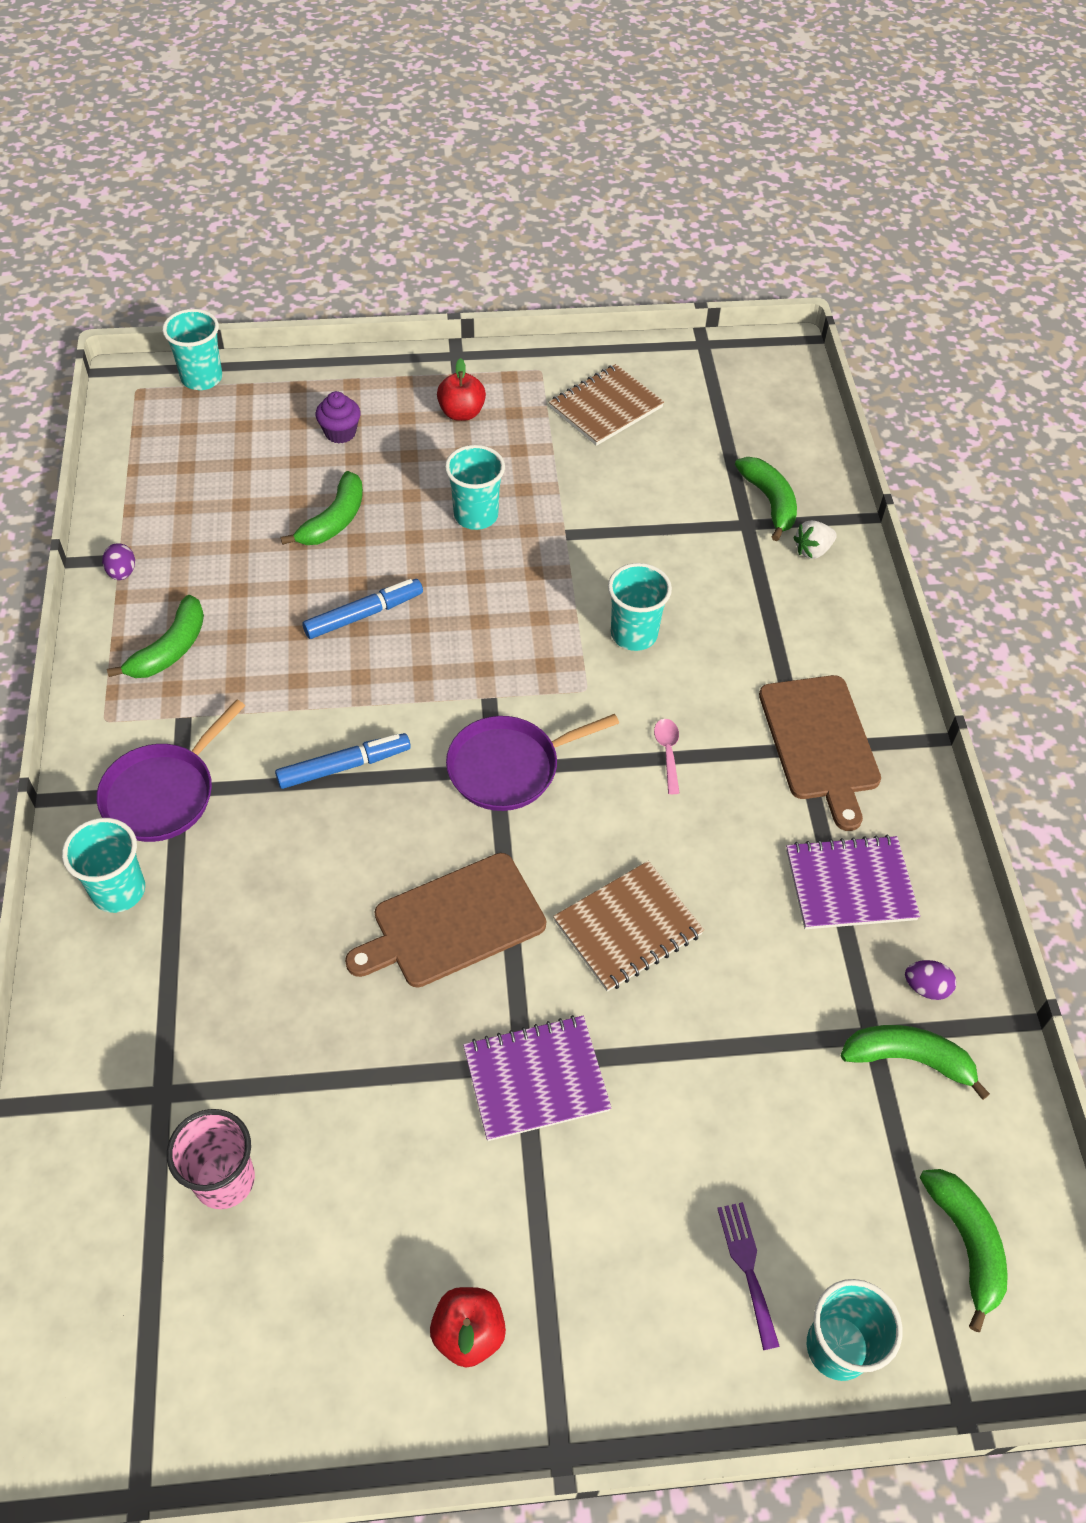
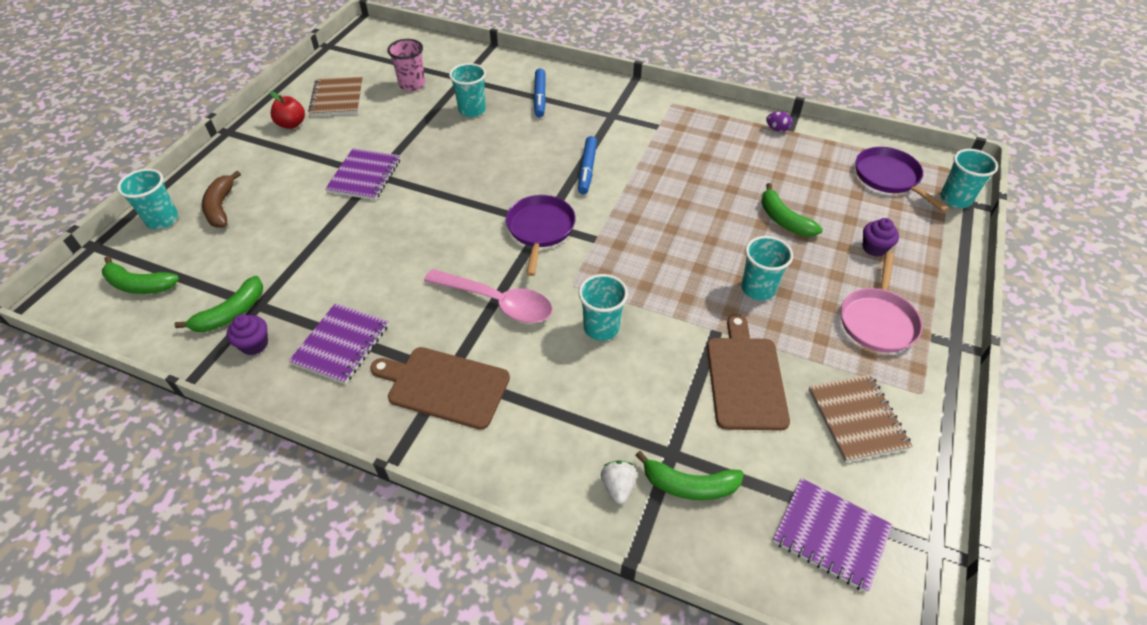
camera: 120 degrees right, 5 degrees down
(118, 890) = (568, 88): turquoise cup -> turquoise cup (472, 110)
(163, 794) = (613, 110): purple pan -> purple pan (889, 177)
(170, 649) = (708, 133): green banana -> none
(364, 615) = (693, 208): blue marker -> blue marker (540, 97)
(453, 923) = (465, 177): brown cutting board -> brown cutting board (745, 378)
(461, 413) = (877, 321): red apple -> pink pan
(628, 928) = (405, 236): brown notebook -> brown notebook (337, 98)
(667, 752) = (497, 302): pink spoon -> pink spoon, size x2.30
(742, 403) = (830, 535): none -> purple notebook
(747, 1267) = (221, 207): purple fork -> brown banana
(926, 987) = (254, 344): purple egg -> purple cupcake

